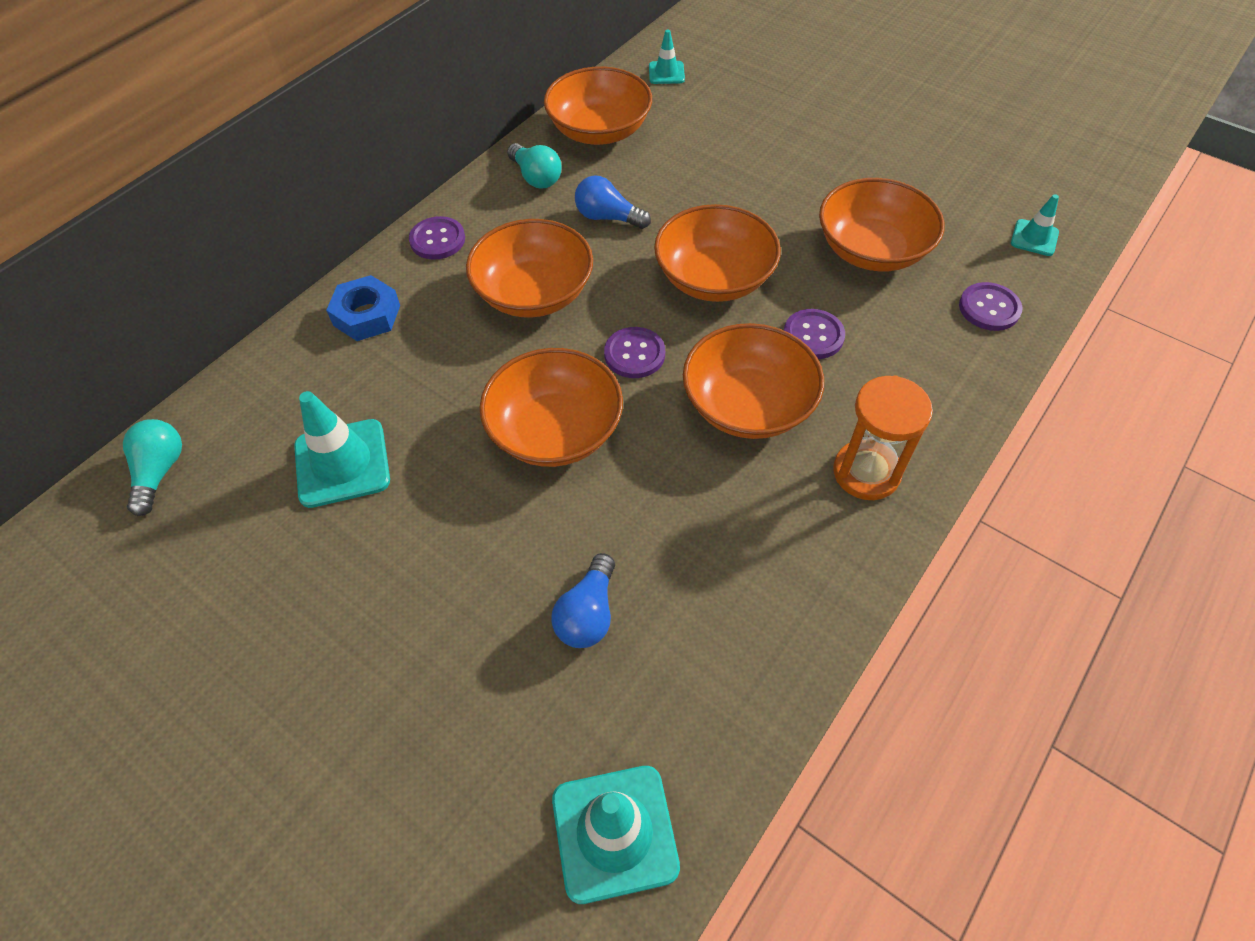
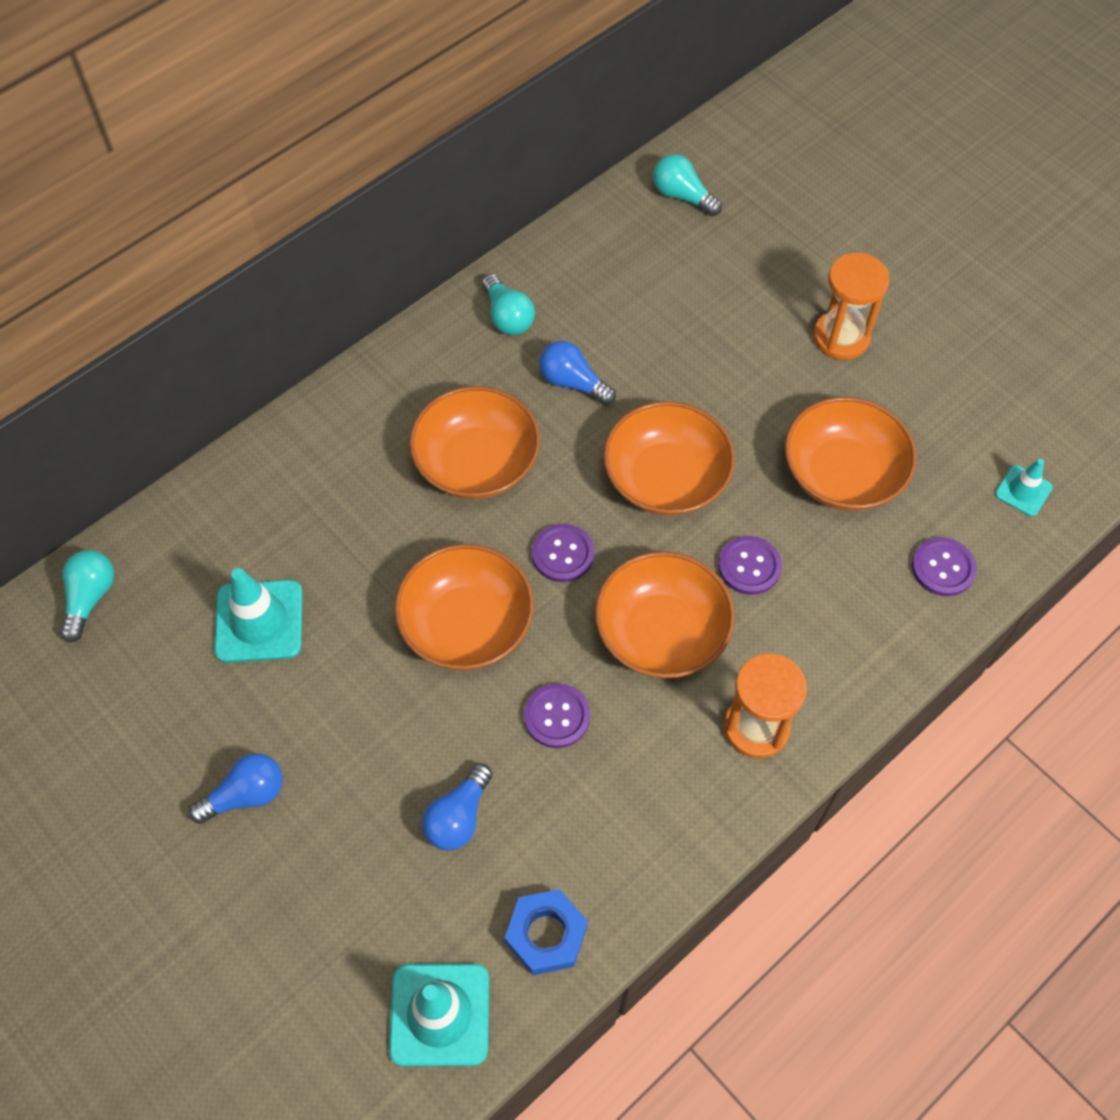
camera: 10 degrees right, 5 degrees up
(352, 635) = (245, 795): none -> blue light bulb
(367, 315) = (305, 459): blue nut -> blue nut (546, 934)
(437, 240) = (390, 379): purple button -> purple button (557, 716)
(599, 130) = (589, 265): orange bowl -> none
(666, 73) = (682, 196): turquoise traffic cone -> turquoise light bulb
(834, 150) = (841, 337): none -> orange hourglass

